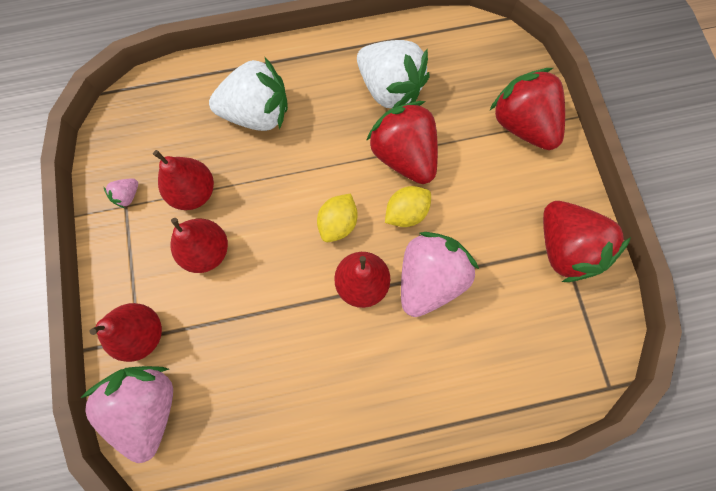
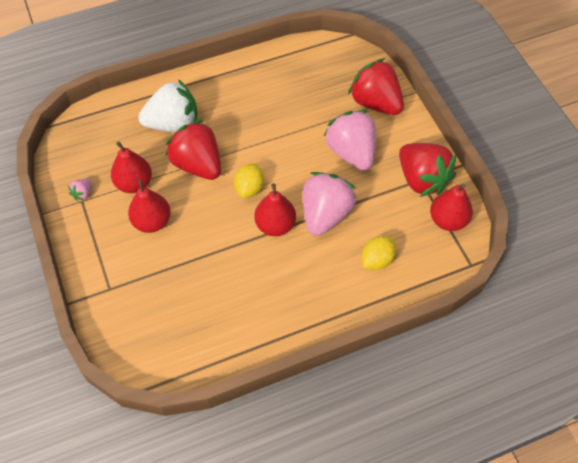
camera: 10 degrees left, 15 degrees down
(142, 334) = (112, 285): red pear -> red pear (447, 220)
(148, 406) = (127, 333): pink strawberry -> pink strawberry (351, 152)
(389, 89) = (271, 93): white strawberry -> none
(404, 155) = (291, 136): red strawberry -> red strawberry (198, 164)
(406, 213) = (299, 173): yellow lemon -> yellow lemon (377, 260)

